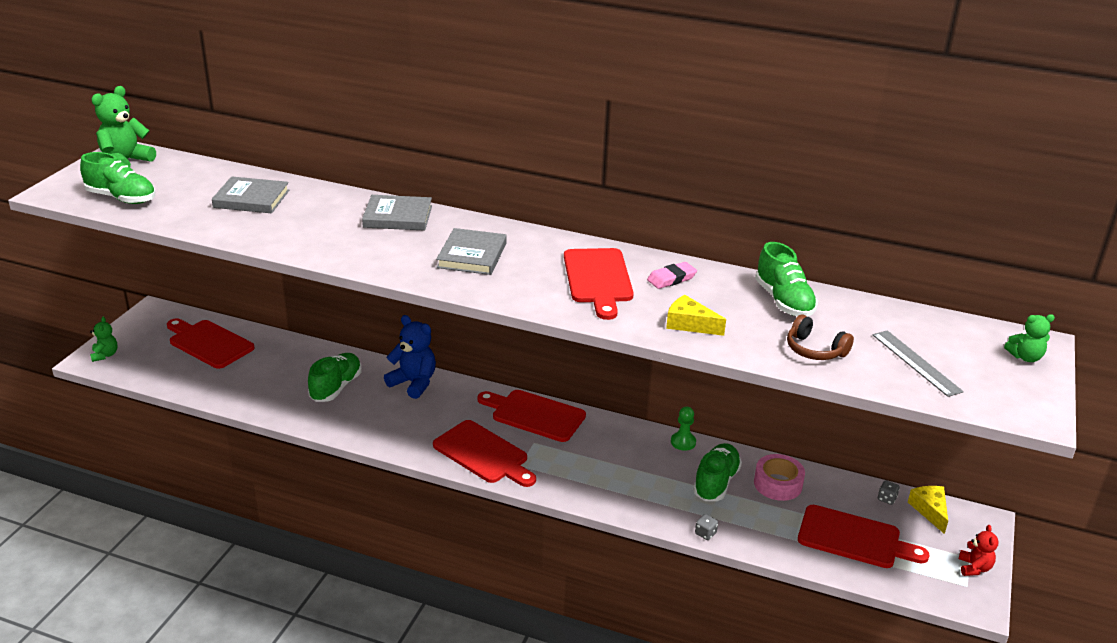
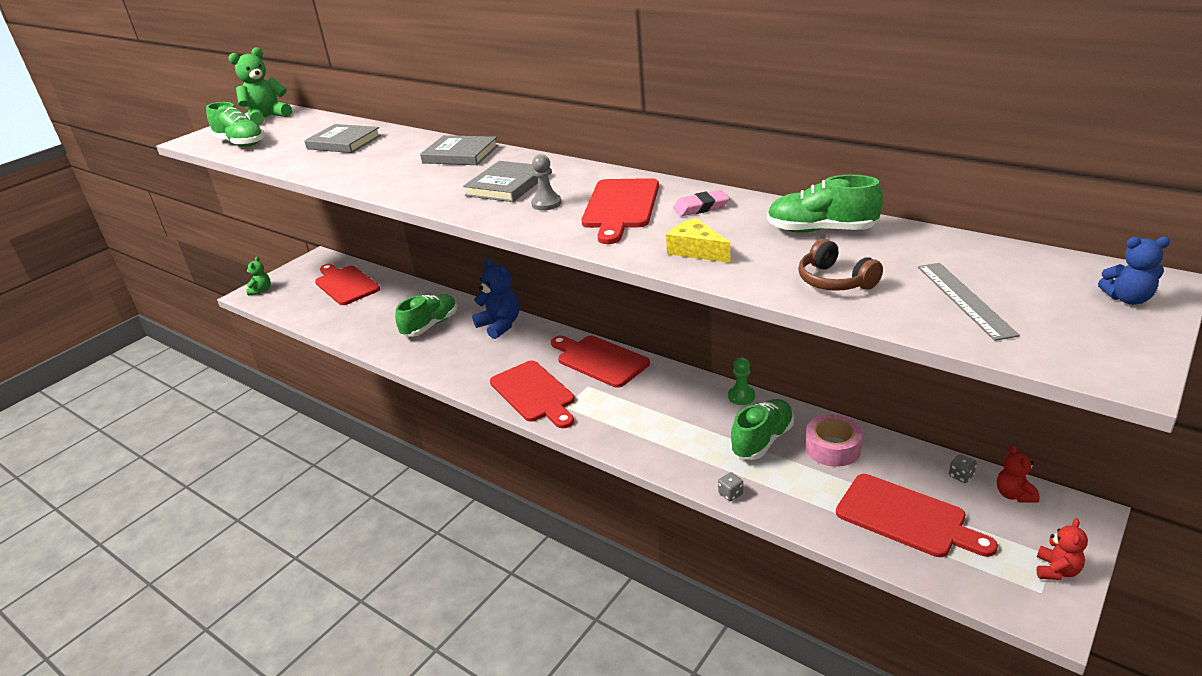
camera: 20 degrees right, 0 degrees up
(525, 276) = (546, 203): none -> grey pawn
(784, 301) = (821, 230): green shoe -> green shoe turned 105 degrees clockwise
(930, 510) = (1013, 494): yellow cheese -> red teddy bear
(1025, 357) = (1127, 299): green teddy bear -> blue teddy bear

